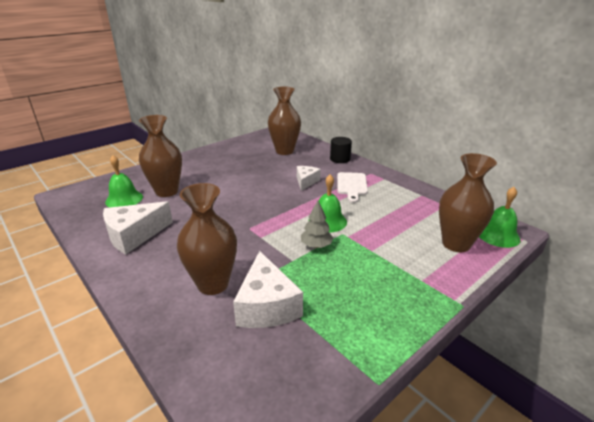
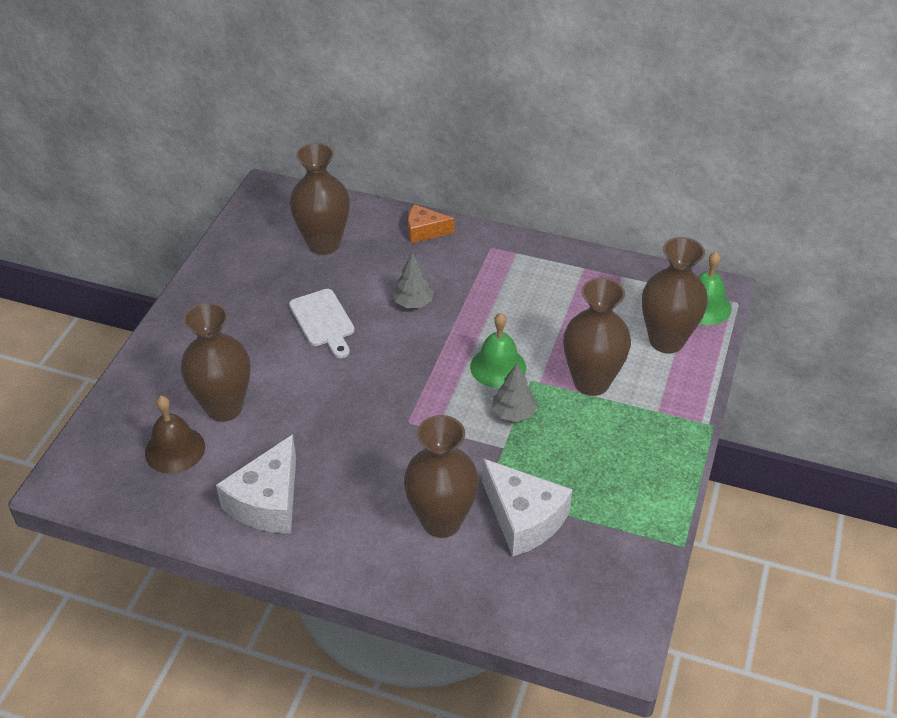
camera: 30 degrees left, 15 degrees up
(124, 199) = (175, 449): green bell -> brown bell
(306, 182) = (413, 303): white cheese -> grey tree
(340, 159) = (425, 231): black cylinder -> orange cheese
(352, 185) = (482, 284): white cutting board -> white cutting board (323, 321)
(383, 248) = (591, 382): none -> brown vase

